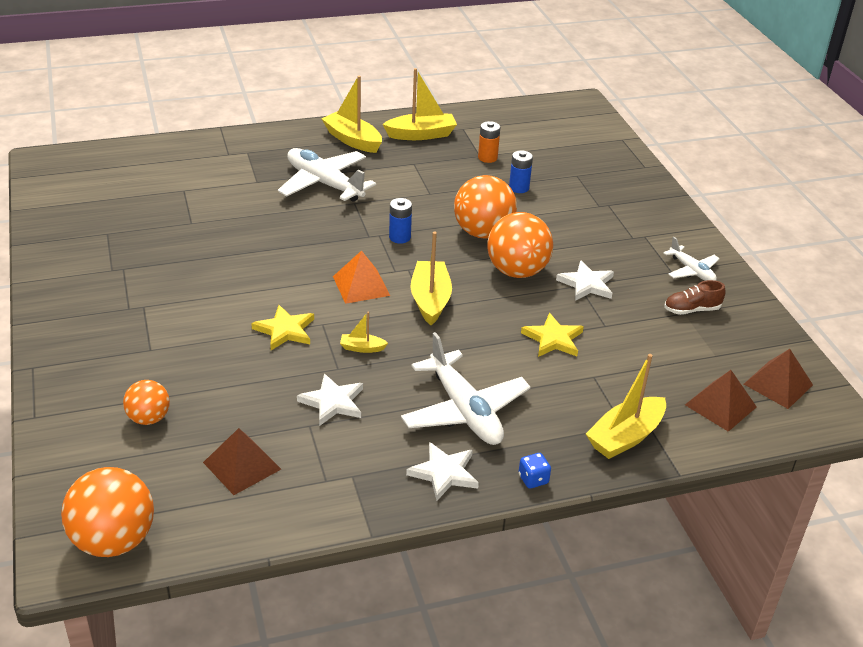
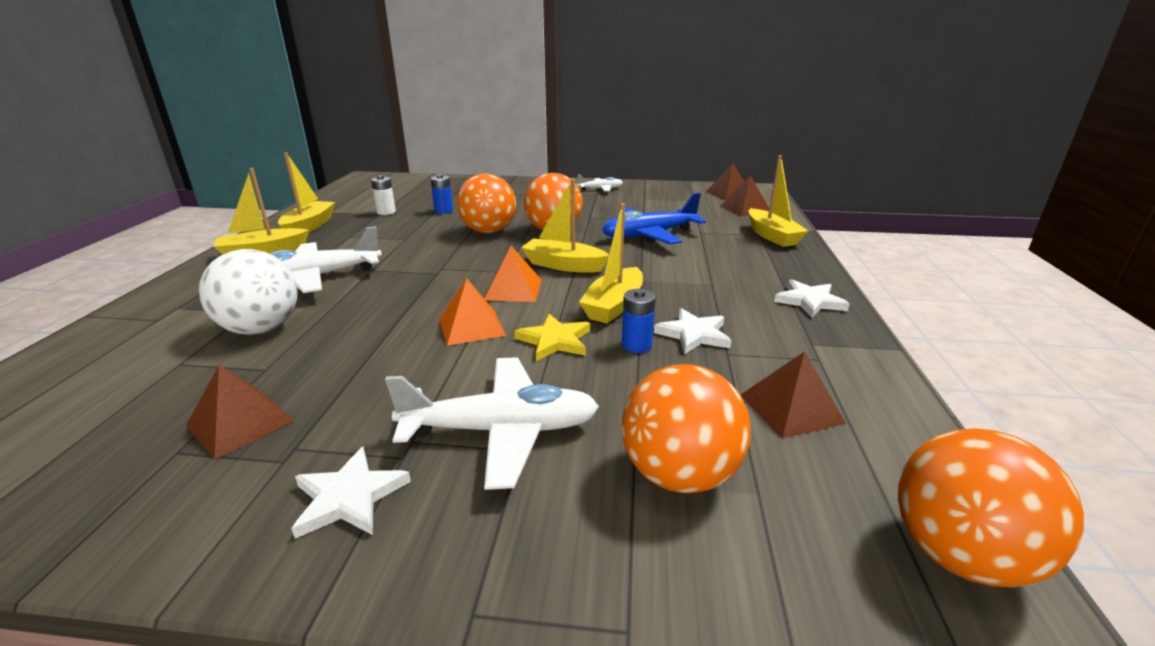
camera: 65 degrees left, 10 degrees down
(137, 240) = (240, 423): none -> brown pyramid
(149, 418) = (679, 474): orange ball -> orange ball, size x1.74
(237, 198) = (261, 329): none -> white ball
(286, 284) = (471, 326): none -> orange pyramid
(362, 348) = (614, 305): yellow boat -> yellow boat, size x2.01
(399, 237) = (456, 261): blue battery -> blue battery (636, 345)
(464, 410) = (726, 279): white plane -> white plane (501, 430)
(487, 158) = (386, 212): orange battery -> white battery
(533, 479) = (818, 271): blue dice -> none
(553, 339) = (649, 235): yellow star -> blue plane
(587, 284) = (590, 215): white star -> white star (349, 497)
(691, 310) = (642, 196): brown shoe -> none

